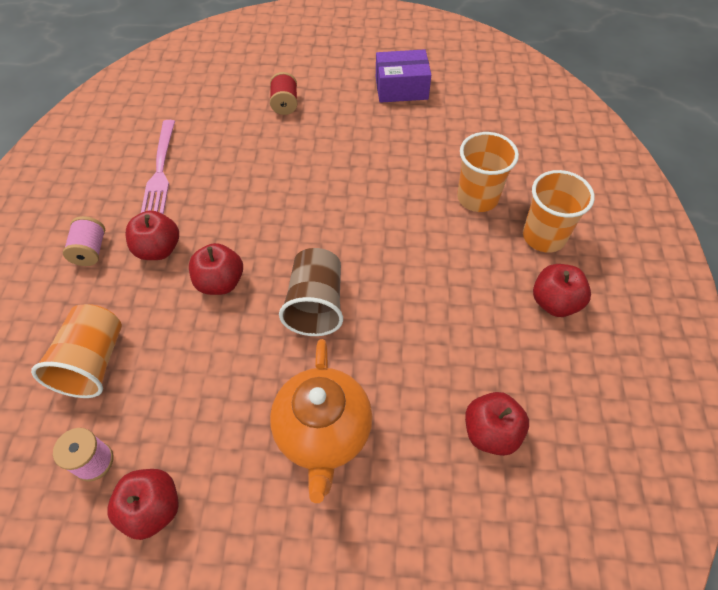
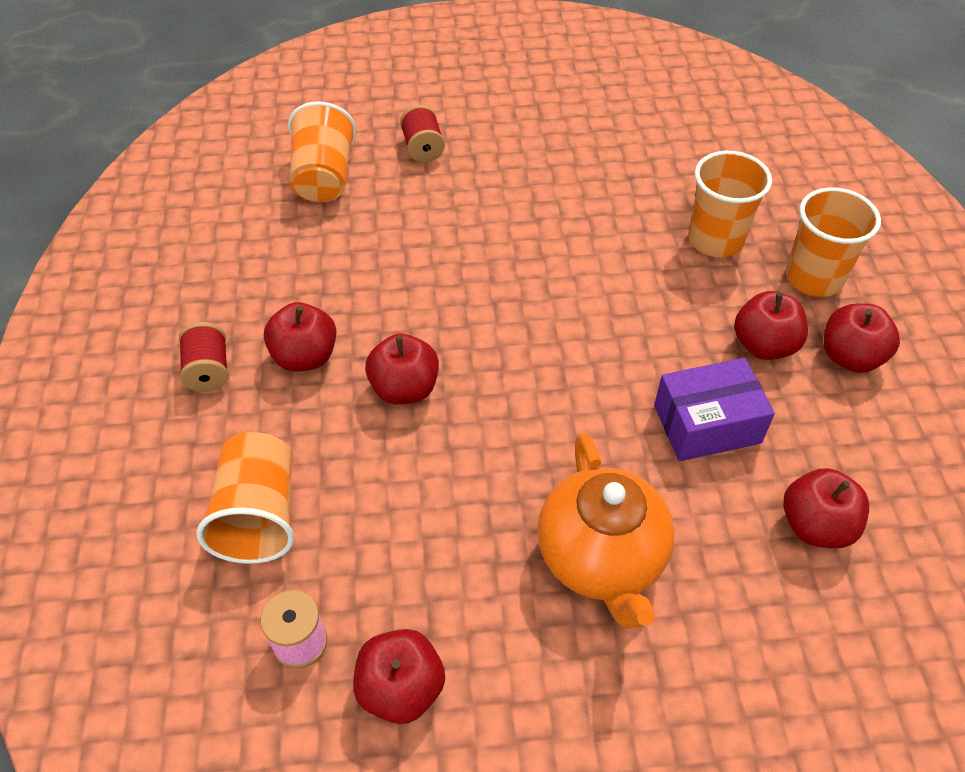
camera: 10 degrees left, 5 degrees down
(91, 250) = (208, 370): pink spool -> red spool
(160, 170) = (275, 253): pink fork -> none
(210, 118) = (324, 177): none -> orange cup
(316, 305) = (543, 400): brown cup -> none
(401, 88) = (575, 112): purple box -> purple box (707, 424)
(491, 284) = (764, 345): none -> red apple

